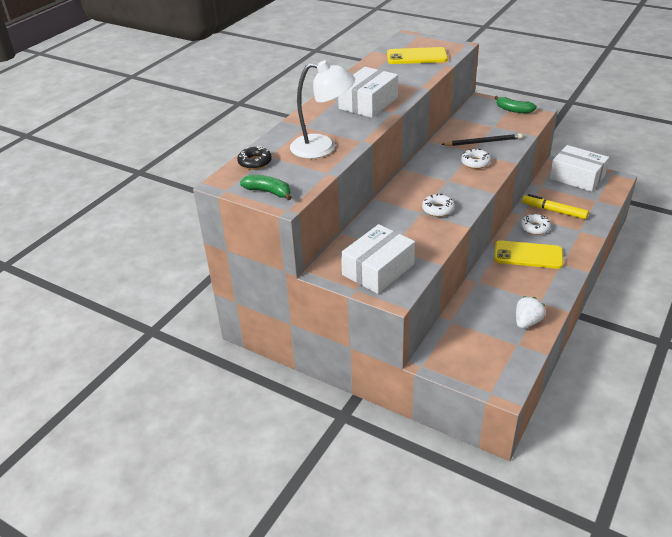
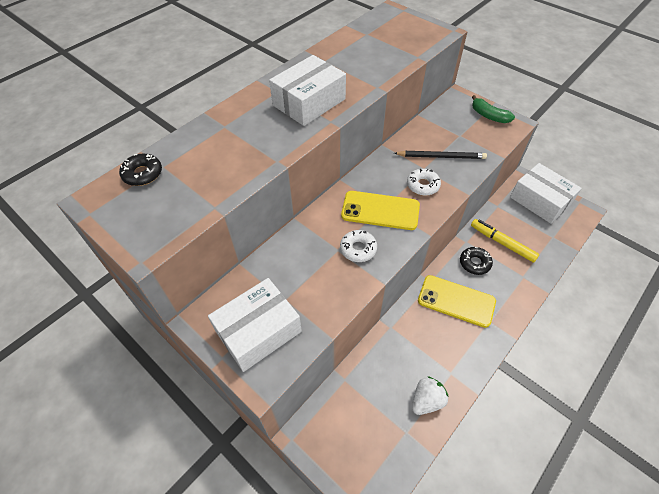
camera: 10 degrees right, 15 degrees up
(268, 192) = (134, 227): green banana -> none
(323, 147) = (228, 164): white lamp -> none
(416, 57) = (390, 41): yellow phone -> yellow phone (380, 210)
(535, 228) = (474, 263): white donut -> black donut

